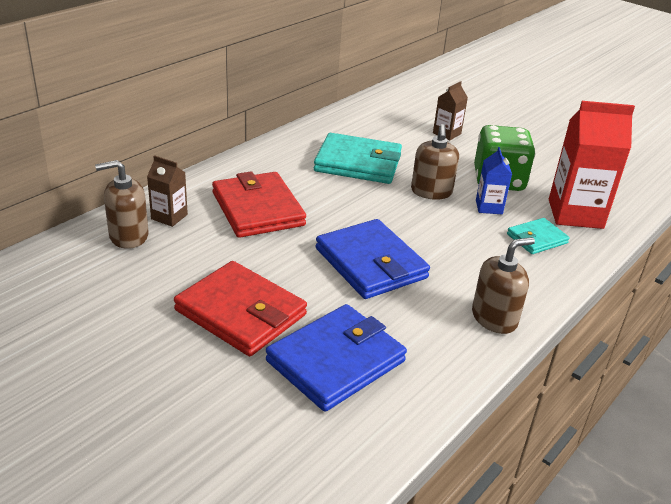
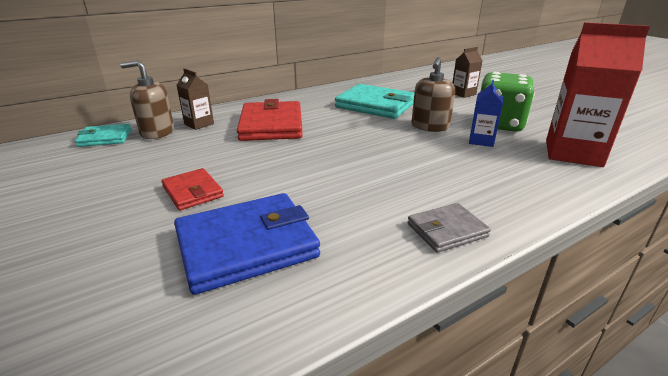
camera: 20 degrees right, 5 degrees down
(240, 313) = (192, 192): red wallet -> red wallet, size x0.55
(370, 263) = (341, 169): blue wallet -> none
(494, 318) = (447, 230): brown soap dispenser -> grey wallet
(536, 239) = (523, 168): turquoise wallet -> turquoise wallet (105, 138)

